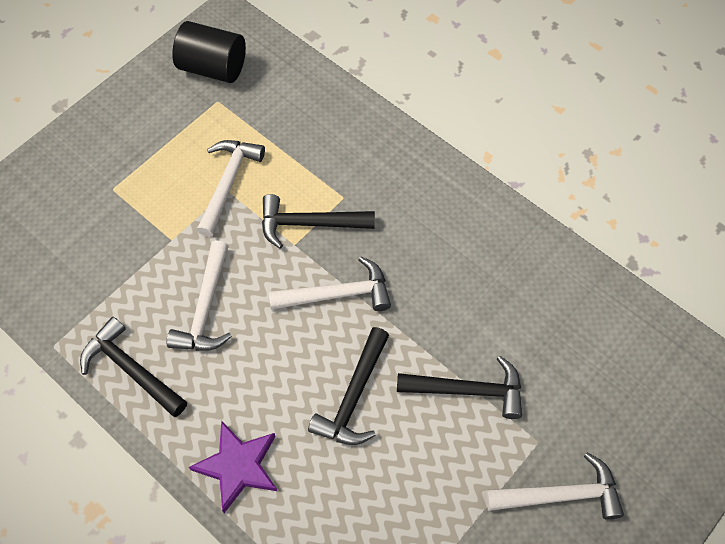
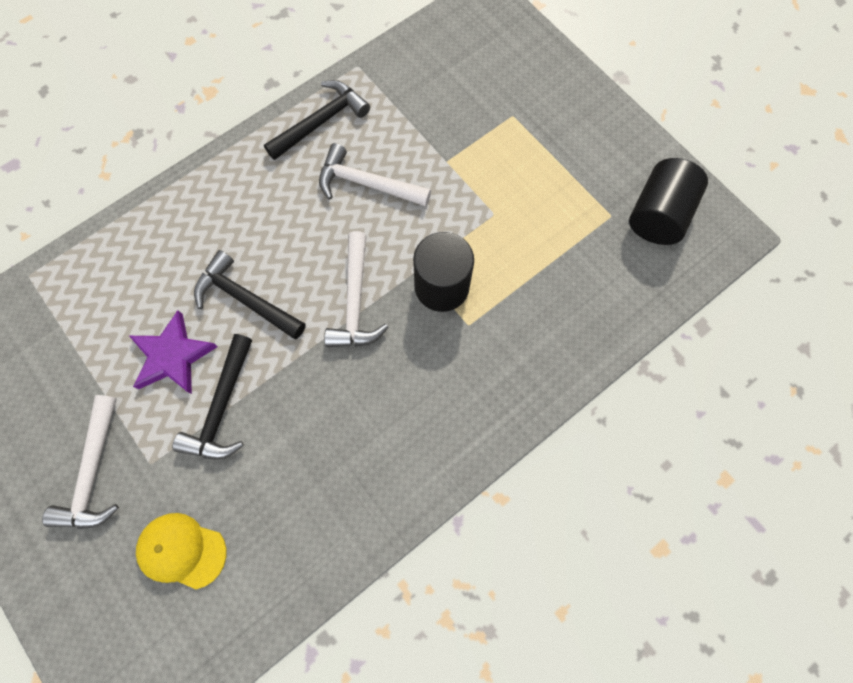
camera: 100 degrees right, 10 degrees up
(228, 183) = (503, 216): white hammer -> none
(238, 466) = (210, 196): purple star -> purple star (173, 356)
(309, 224) = (442, 286): black hammer -> black cylinder
(603, 390) = (182, 550): none -> yellow cap

